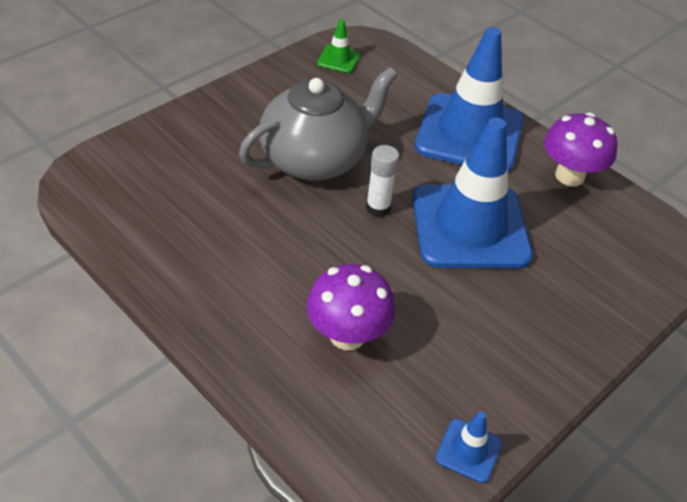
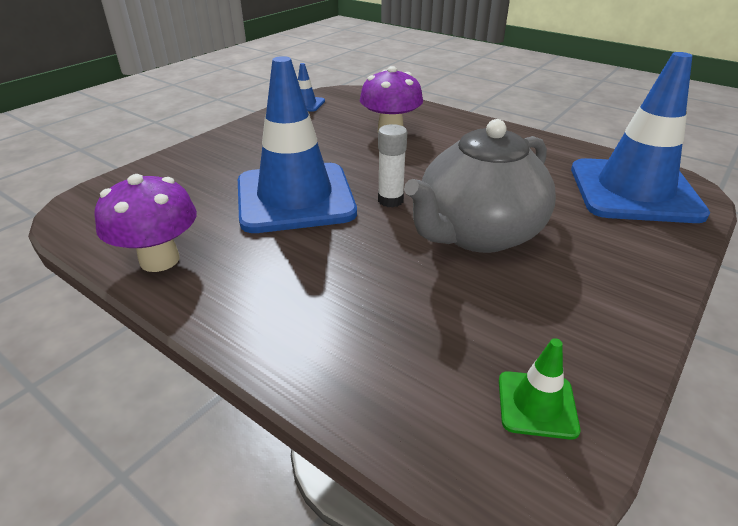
camera: 175 degrees right, 10 degrees down
(469, 134) = (286, 295): blue traffic cone -> blue traffic cone (634, 191)

